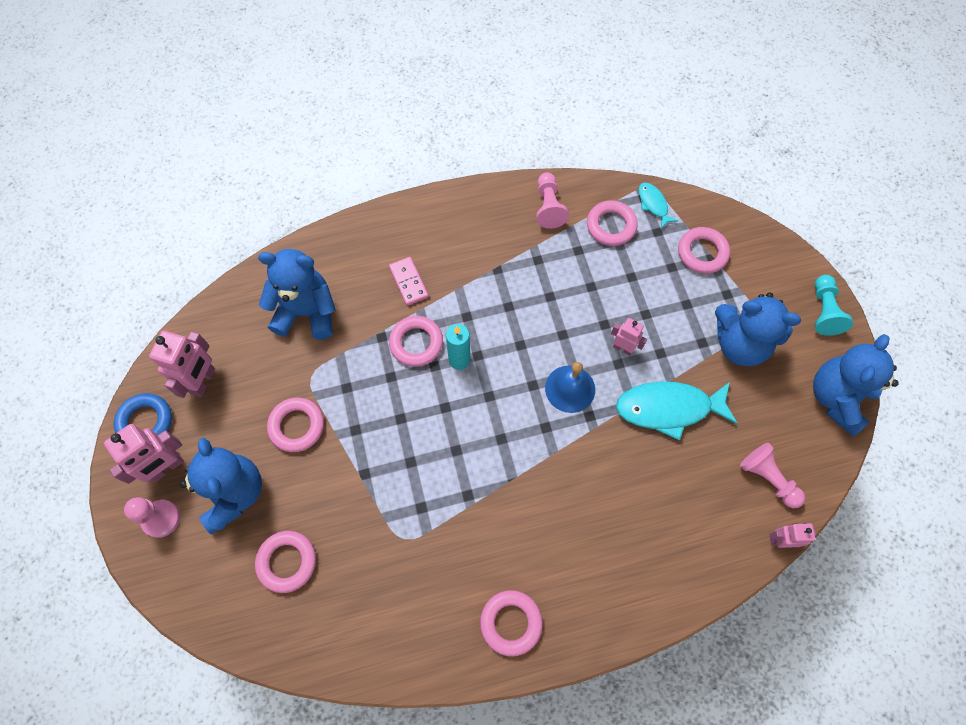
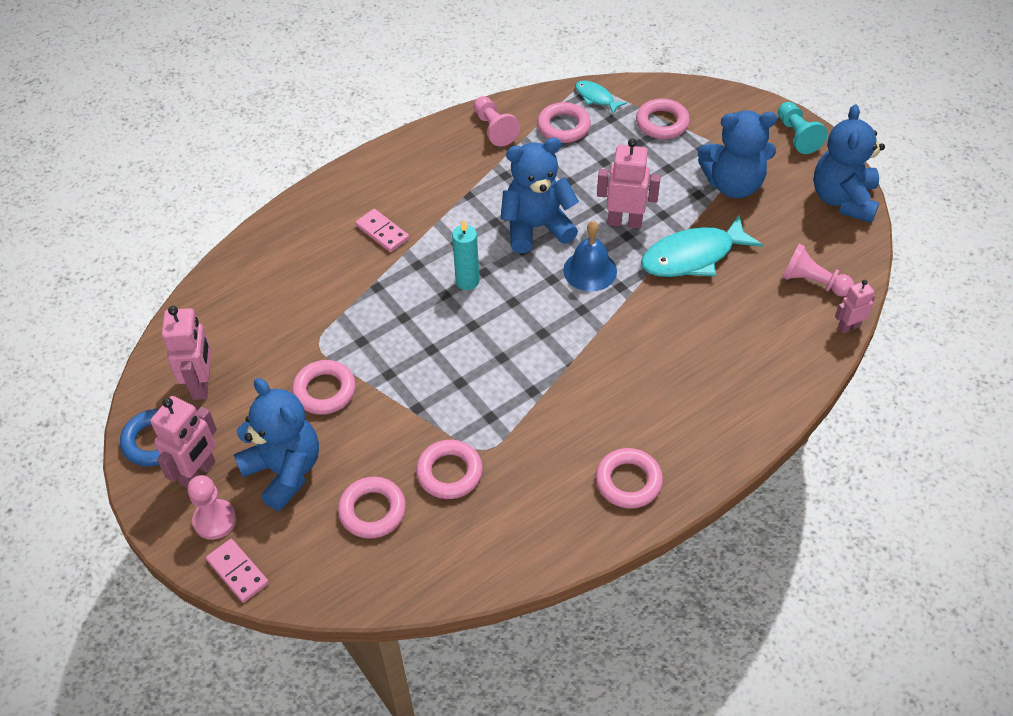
camera: 20 degrees left, 15 degrees down
(159, 576) = (237, 572): none -> pink domino
(306, 312) = (286, 290): blue teddy bear -> blue teddy bear (536, 227)
(416, 343) = (416, 281): pink ring -> pink ring (449, 472)
(623, 348) = (625, 222): pink robot -> pink robot, size x1.66

